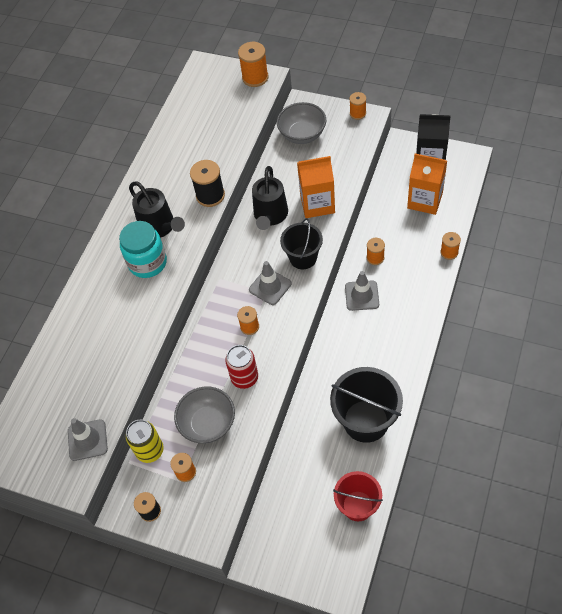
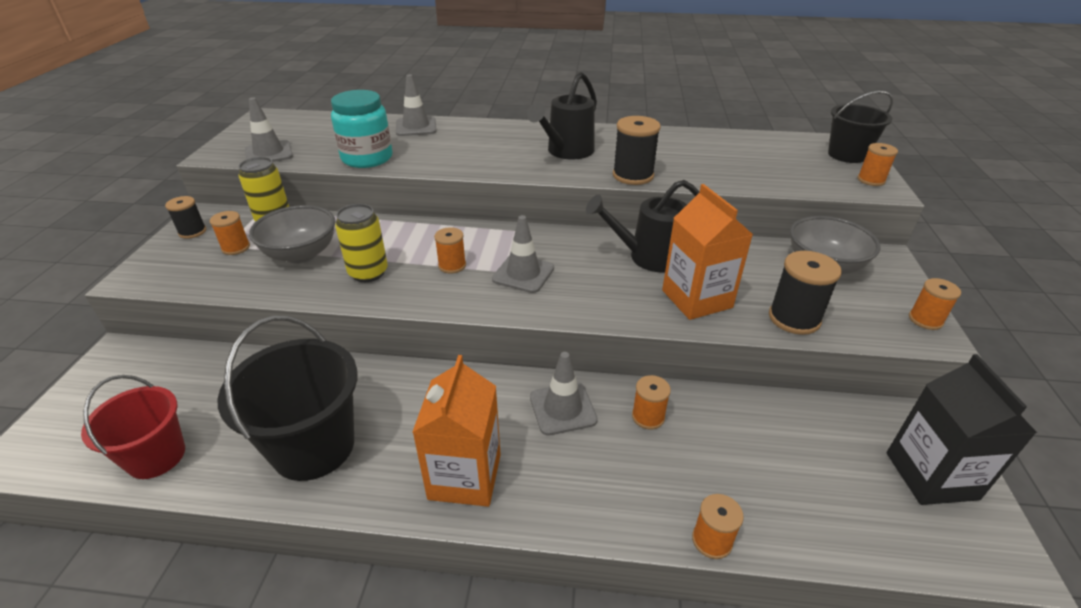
camera: 70 degrees right, 20 degrees down
(73, 327) = (416, 127): none -> grey traffic cone
(147, 262) = (511, 152): turquoise jar -> turquoise jar (367, 158)
(244, 378) = (368, 273): red can -> yellow can
(255, 77) = (871, 180): orange spool -> orange spool, size x0.62
(303, 258) = (585, 298): black bucket -> black bucket (847, 155)
(344, 166) = (794, 318): none -> black spool
(425, 200) = (821, 479): orange carton -> orange carton (465, 476)

